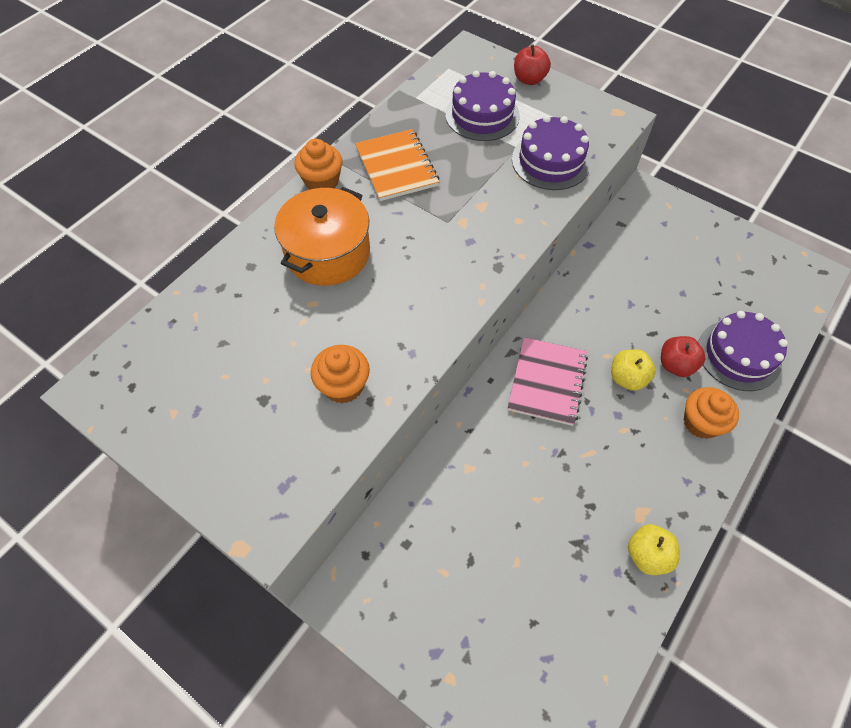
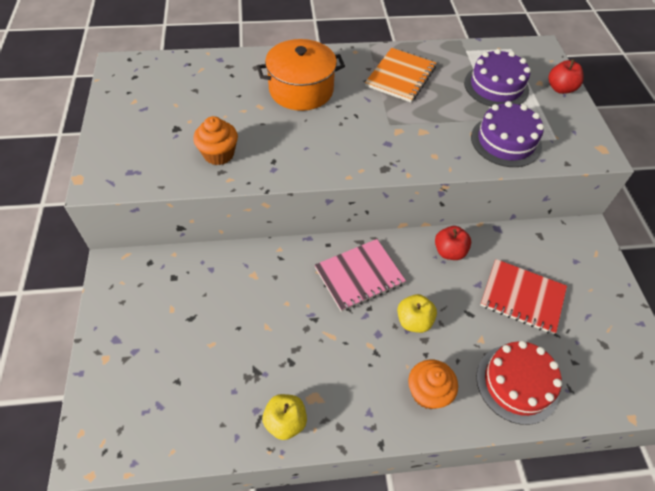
camera: 45 degrees right, 5 degrees down
(322, 182) = (348, 55): orange cupcake -> none
(667, 285) = (522, 297): none -> red notebook
(675, 365) = (459, 345): red apple -> red apple (449, 252)
(739, 355) = (517, 383): purple cake -> red cake

